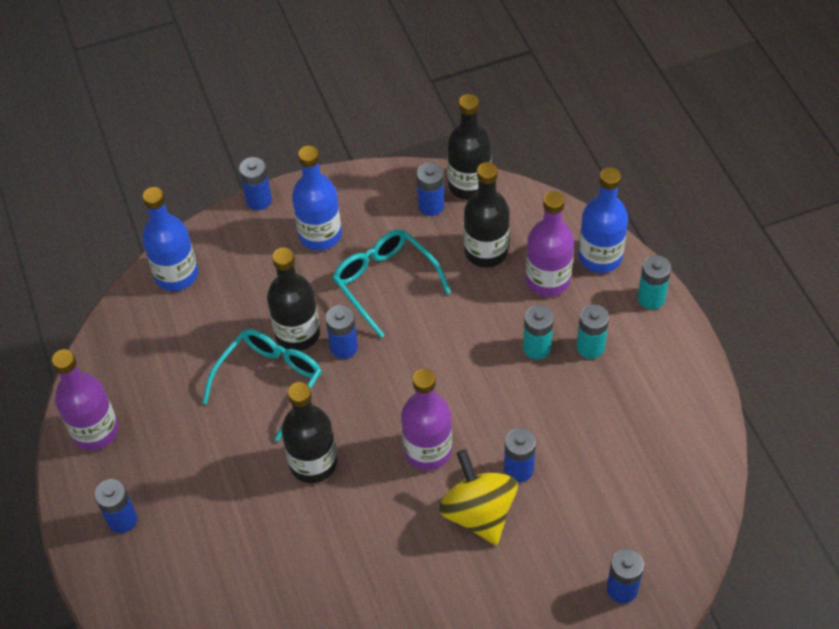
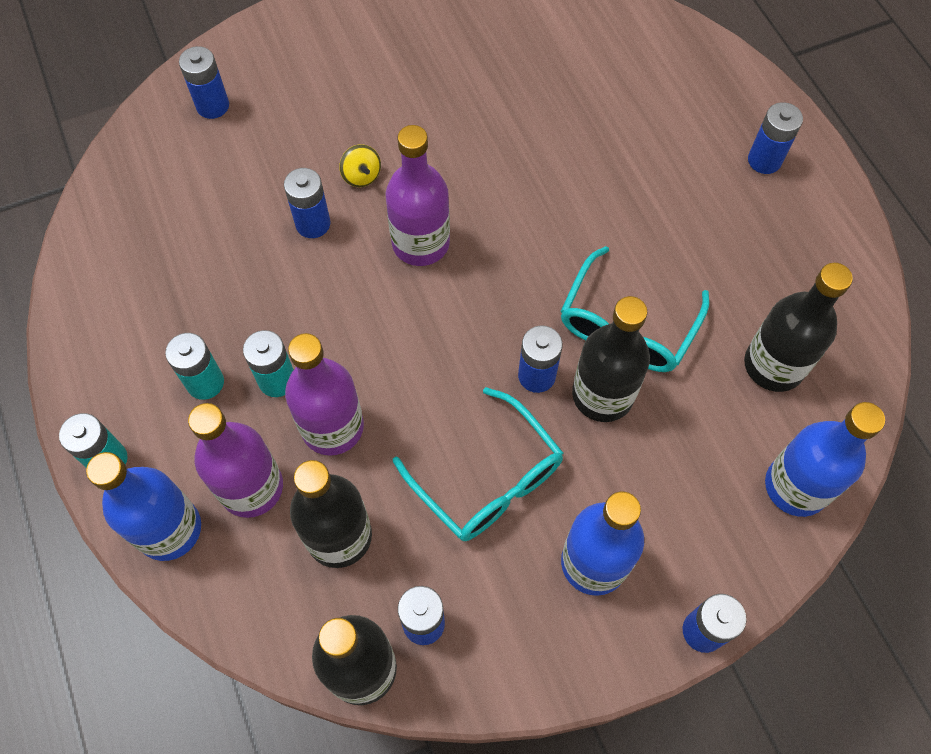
camera: 175 degrees right, 10 degrees up
(95, 431) = (831, 258): purple bottle -> purple bottle (332, 427)
(313, 463) = (557, 226): black bottle -> black bottle (773, 365)
(478, 513) = (361, 176): yellow spinning top -> yellow spinning top, size x0.45

